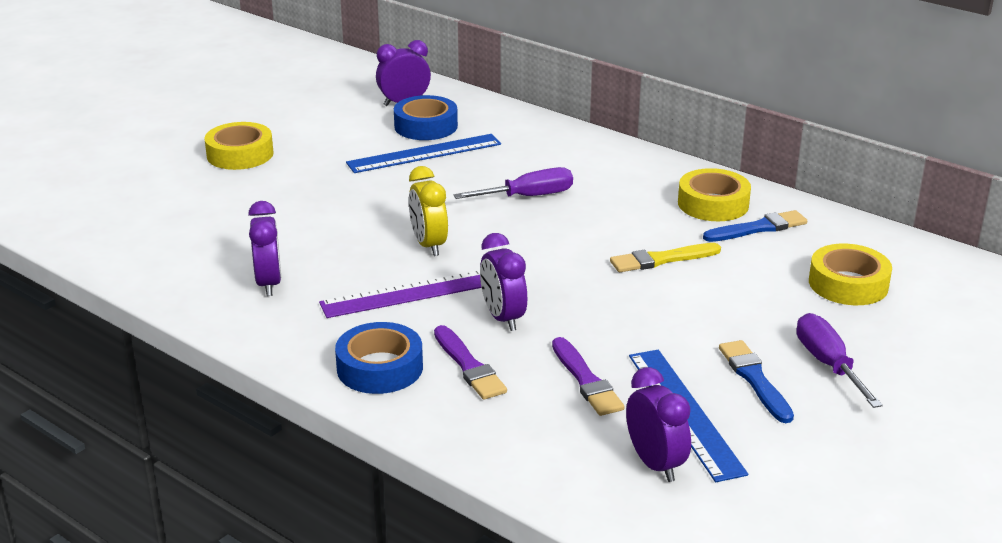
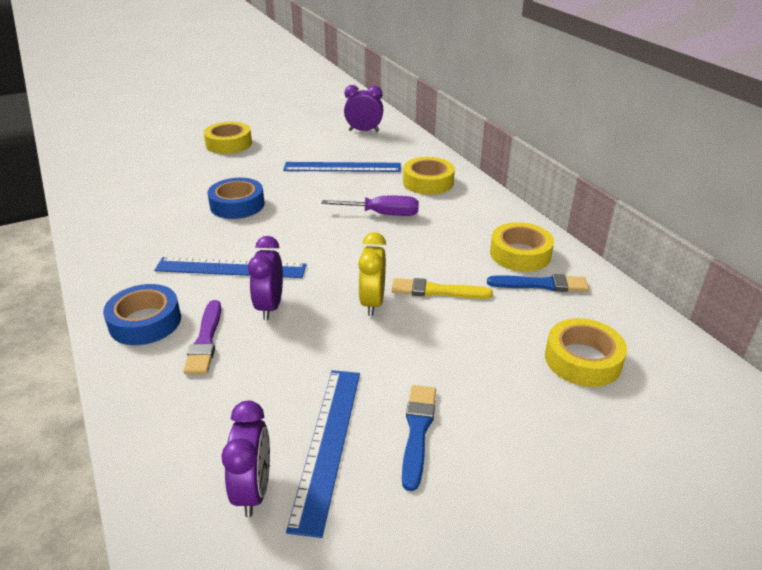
camera: 25 degrees right, 5 degrees up
(269, 283) = (148, 235): purple clock -> none
(414, 292) = (231, 268): purple ruler -> blue ruler
(426, 126) = (362, 149): blue tape -> blue tape (237, 205)
(429, 245) = (277, 234): yellow clock -> yellow clock (372, 303)
(545, 150) = (428, 182): none -> yellow tape
(586, 380) = (277, 383): purple brush -> none
(828, 364) = (499, 439): purple screwdriver -> none

